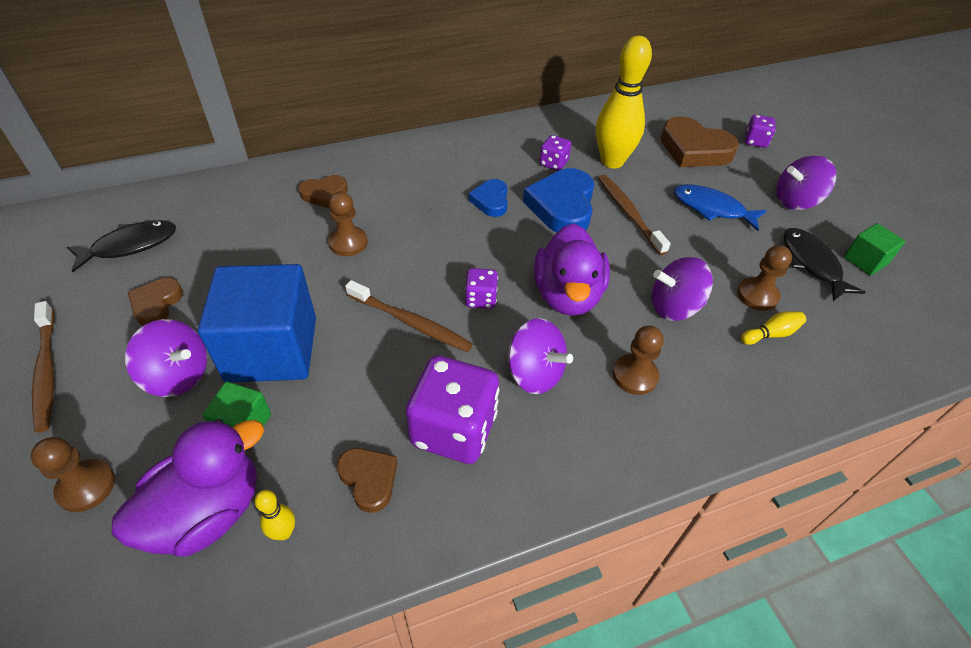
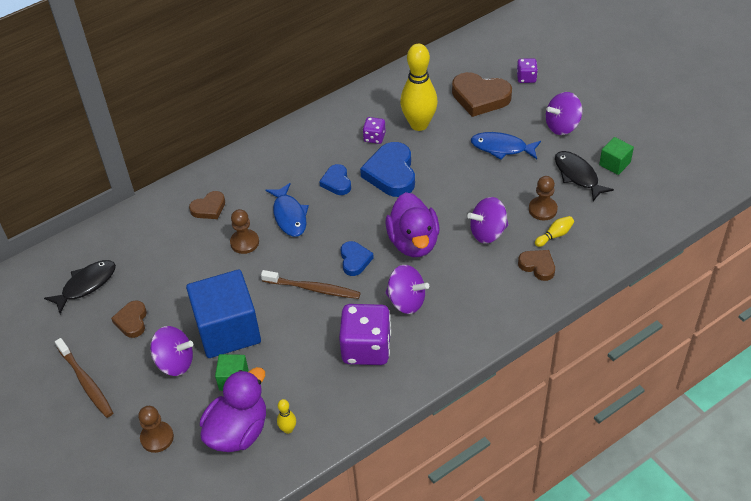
camera: 10 degrees left, 0 degrees up
(369, 479) = (325, 389): brown heart -> brown heart (537, 266)
(417, 225) = (289, 215): none -> blue fish
(481, 299) = (355, 260): purple dice -> blue heart
(628, 213) = (441, 167): brown toothbrush -> none
(635, 376) = (471, 286): brown pawn -> none

